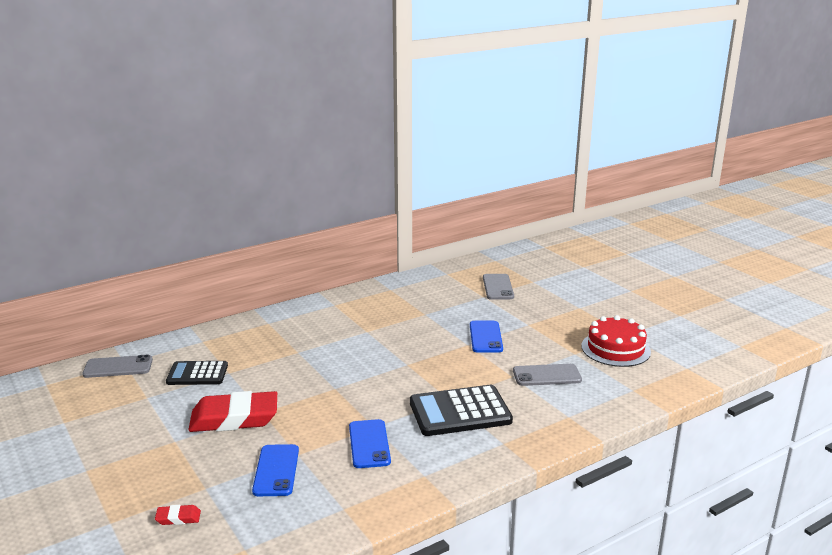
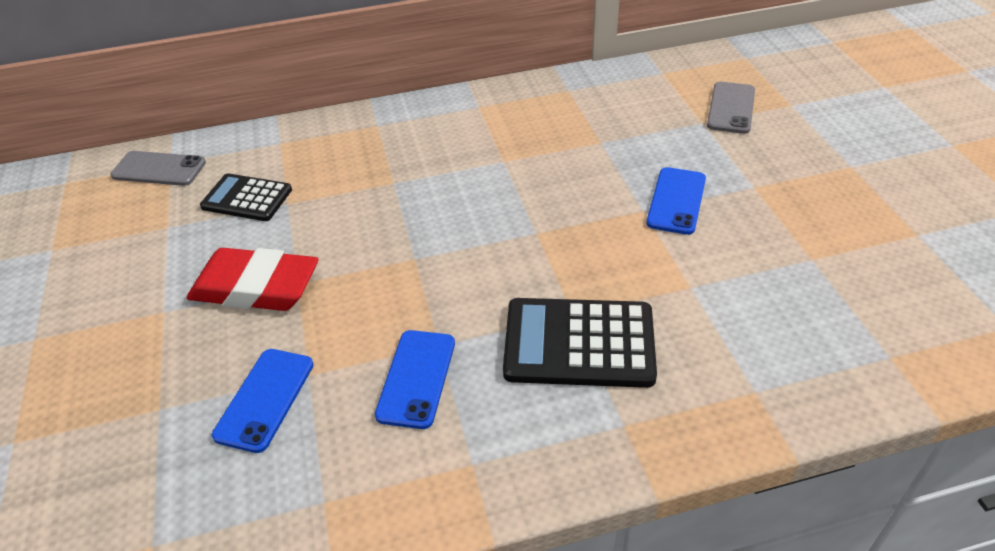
camera: 20 degrees right, 20 degrees up
(178, 518) = (97, 458): red eraser -> none
(546, 375) = (748, 296): grey phone -> none
(615, 349) = (887, 262): red cake -> none

